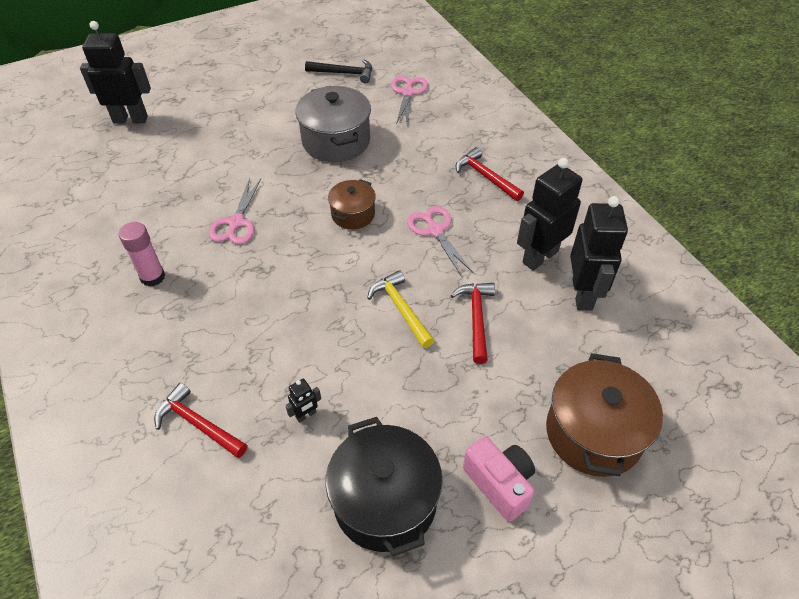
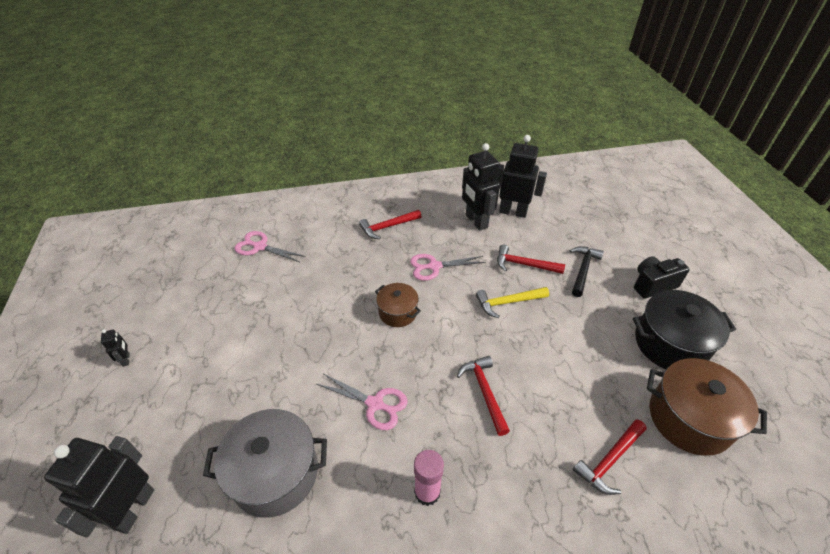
camera: 75 degrees left, 5 degrees down
(265, 303) = (484, 392): none -> red hammer
(306, 415) = (602, 379): black robot -> black robot (126, 359)
(336, 141) = (296, 307): grey pot -> grey pot (275, 473)
(344, 73) = (198, 284): black hammer -> black hammer (583, 270)
(499, 484) = (653, 285): pink camera -> black camera
(594, 433) = (616, 236): brown pot -> brown pot (689, 418)

